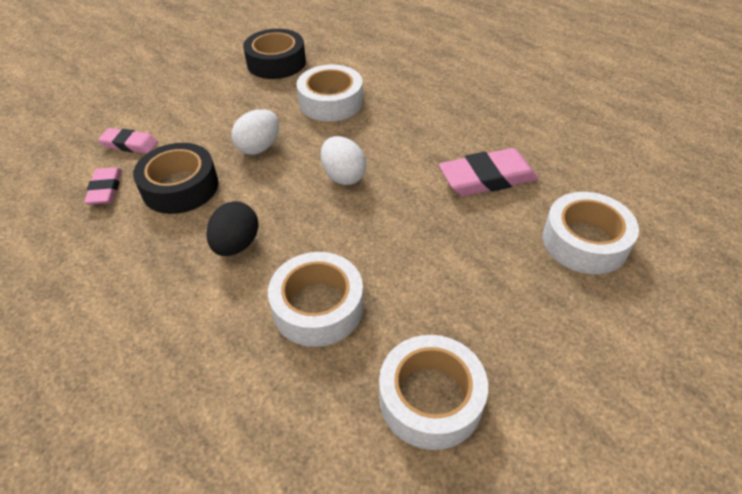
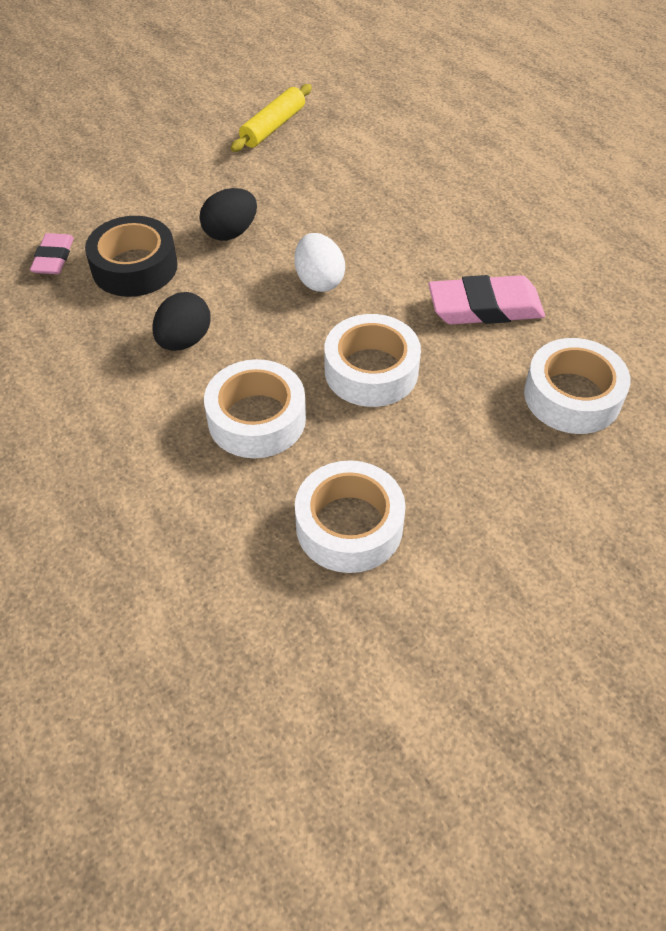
camera: 10 degrees right, 5 degrees up
(130, 144) = (86, 209): pink eraser -> none
(259, 147) = (230, 233): white egg -> black egg
(276, 62) = (273, 127): black tape -> yellow rolling pin
(331, 102) = (327, 187): white tape -> white tape (371, 371)

